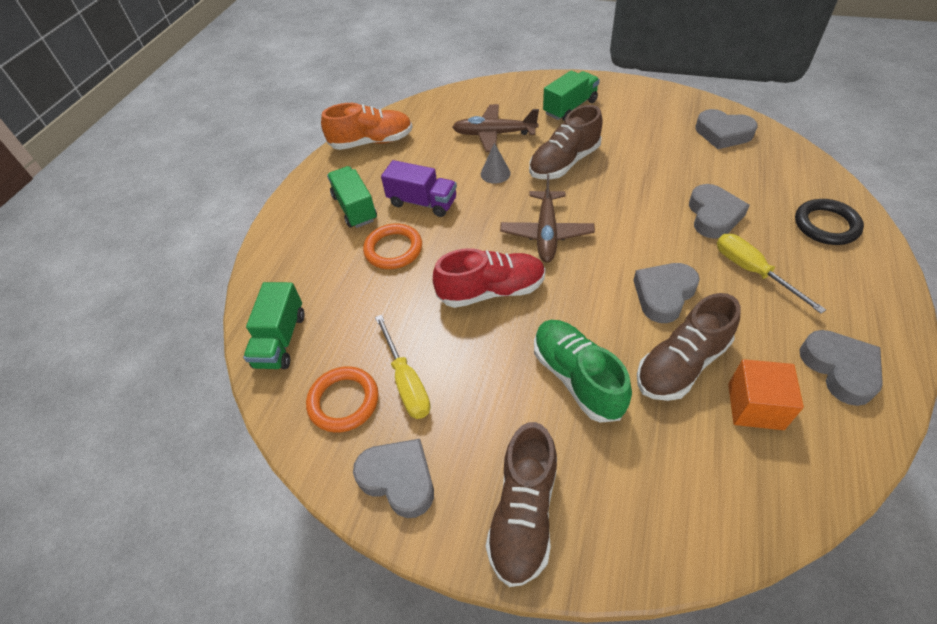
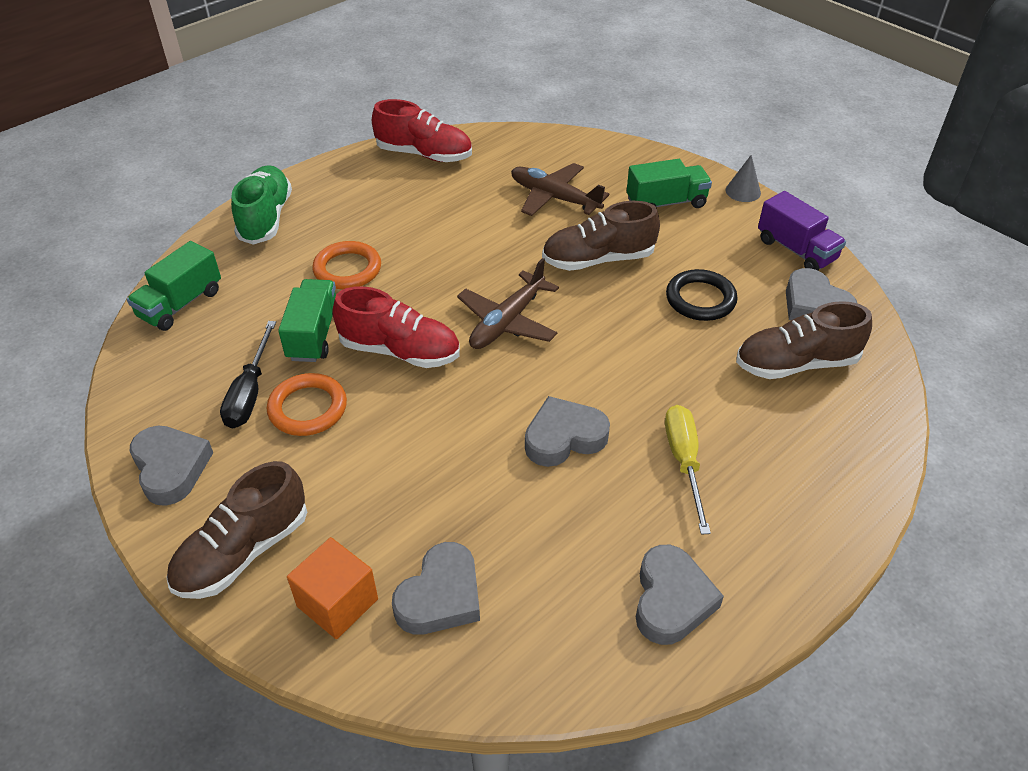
camera: 25 degrees right, 5 degrees down
(344, 401) = (185, 382): orange ring -> orange ring (308, 408)
(355, 208) = (349, 214): green truck -> green truck (314, 334)
(372, 142) = (424, 154): orange shoe -> red shoe
(406, 381) = (250, 392): yellow screwdriver -> black screwdriver
(422, 202) = (416, 236): purple truck -> purple truck (796, 250)
(495, 173) = (515, 239): grey cone -> grey cone (743, 191)
(577, 378) = (400, 468): green shoe -> green shoe (266, 218)
(681, 364) = (512, 509): brown shoe -> brown shoe (796, 364)
(713, 215) = (704, 386): grey heart -> grey heart (440, 596)
(755, 406) = (544, 584): orange cube -> orange cube (337, 603)
(826, 225) = (825, 457): black ring -> black ring (700, 299)

